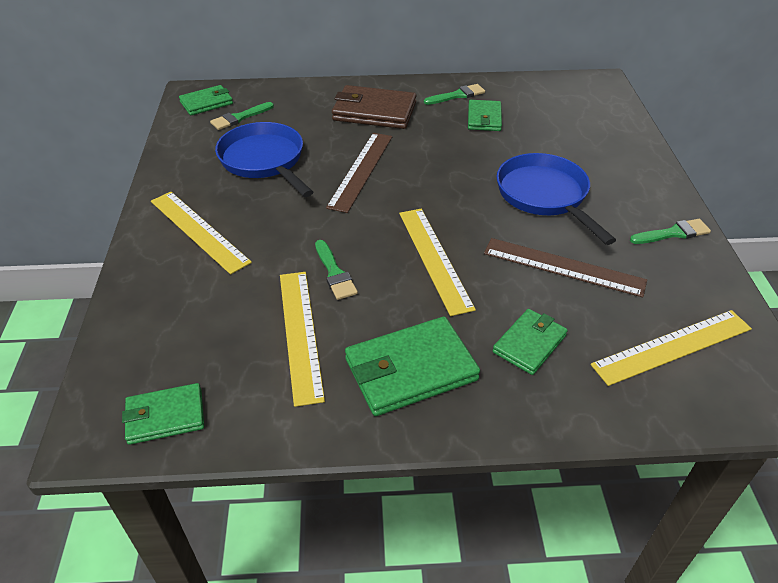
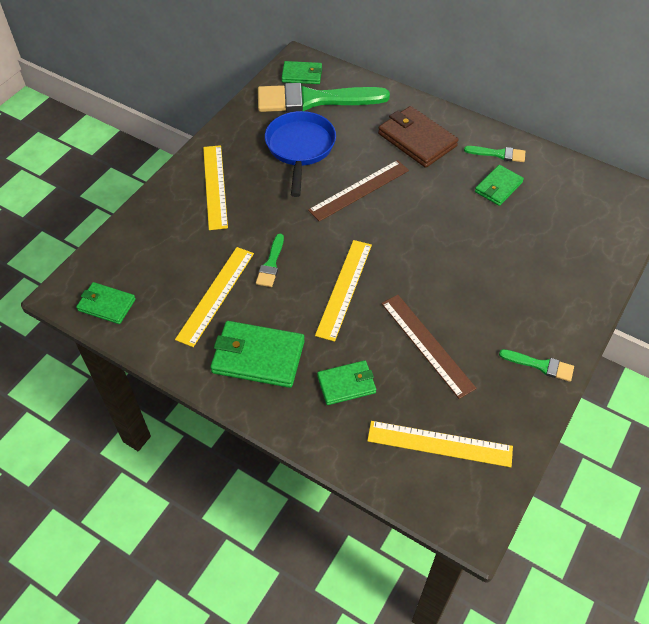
camera: 35 degrees right, 10 degrees up
(240, 117) = (314, 100): green brush -> green brush, size x2.30
(545, 196) = (474, 281): blue pan -> none

